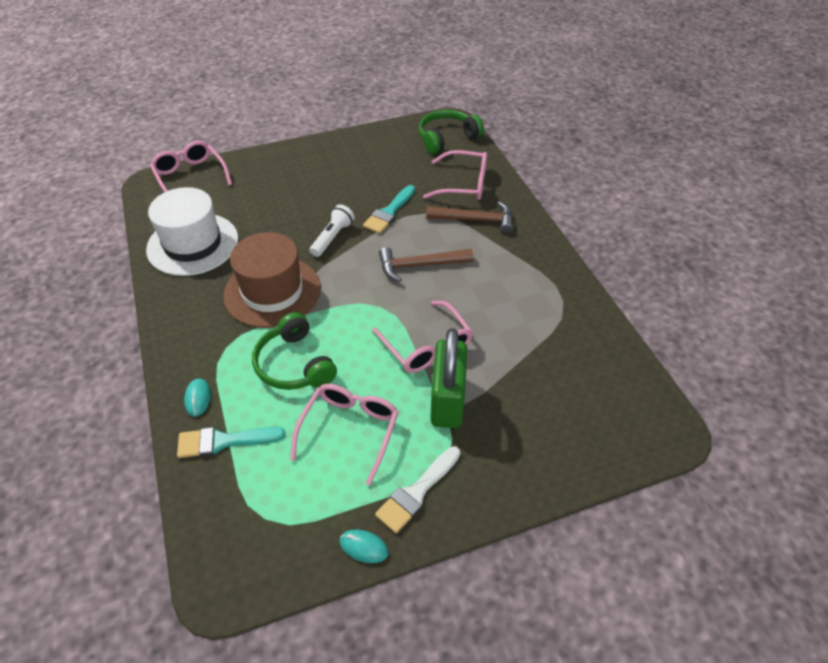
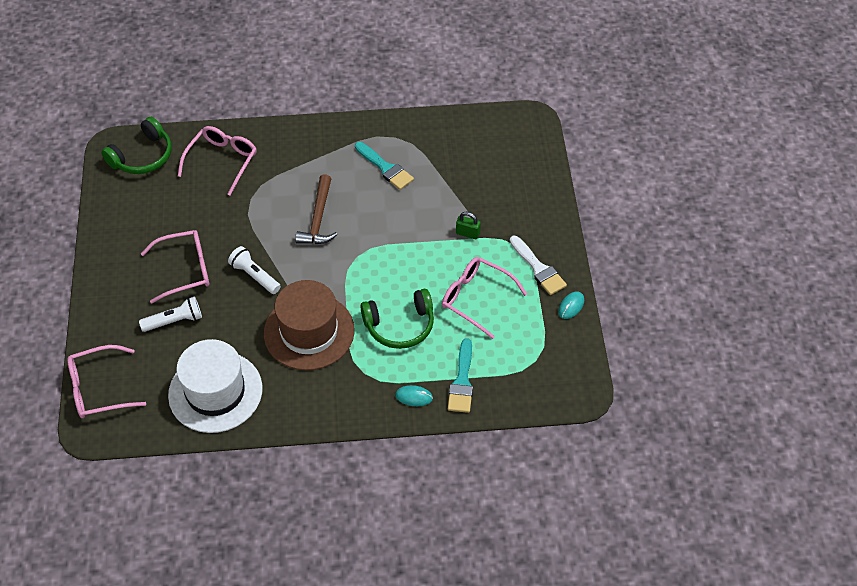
camera: 75 degrees left, 5 degrees up
(268, 200) = (174, 321): none -> white flashlight
(389, 212) = (237, 226): turquoise brush -> turquoise brush (385, 168)
(426, 346) = (411, 234): pink glasses -> pink glasses (185, 270)
(446, 138) = (143, 156): green headphones -> green headphones turned 120 degrees counterclockwise
(447, 400) = (467, 233): green padlock -> green padlock, size x0.44
(475, 220) = (276, 166): brown hammer -> none

